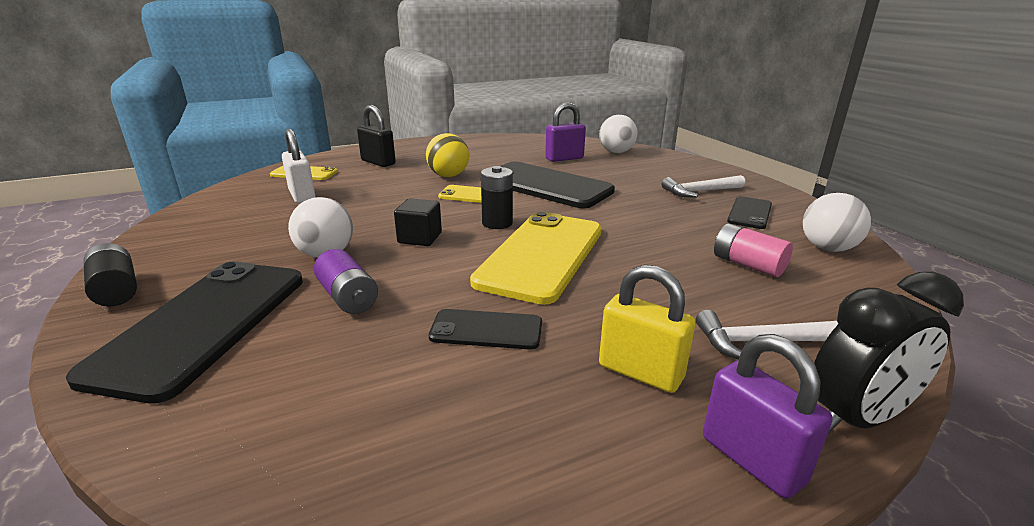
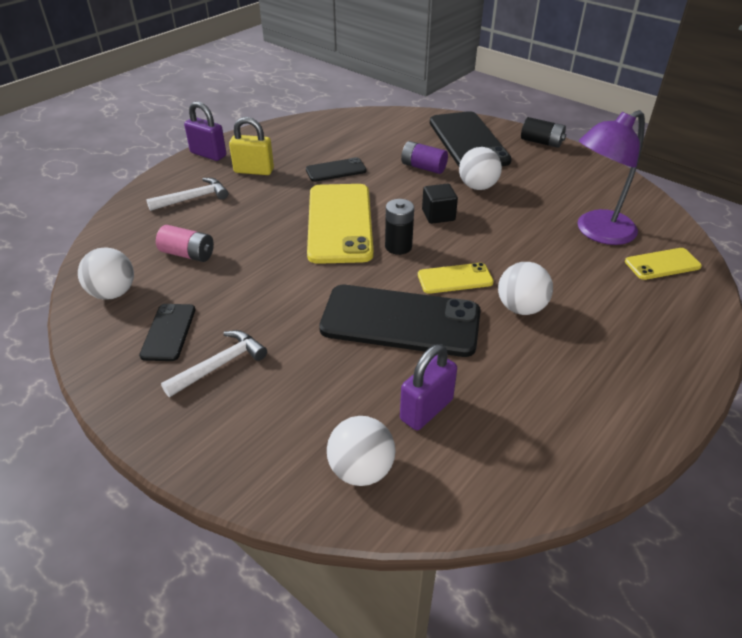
camera: 155 degrees right, 15 degrees up
(302, 196) = (597, 232): white padlock -> purple lamp
(378, 162) = (633, 311): black padlock -> none
(448, 176) = (521, 308): yellow ball -> white ball
(856, 418) = (161, 176): black clock -> none

